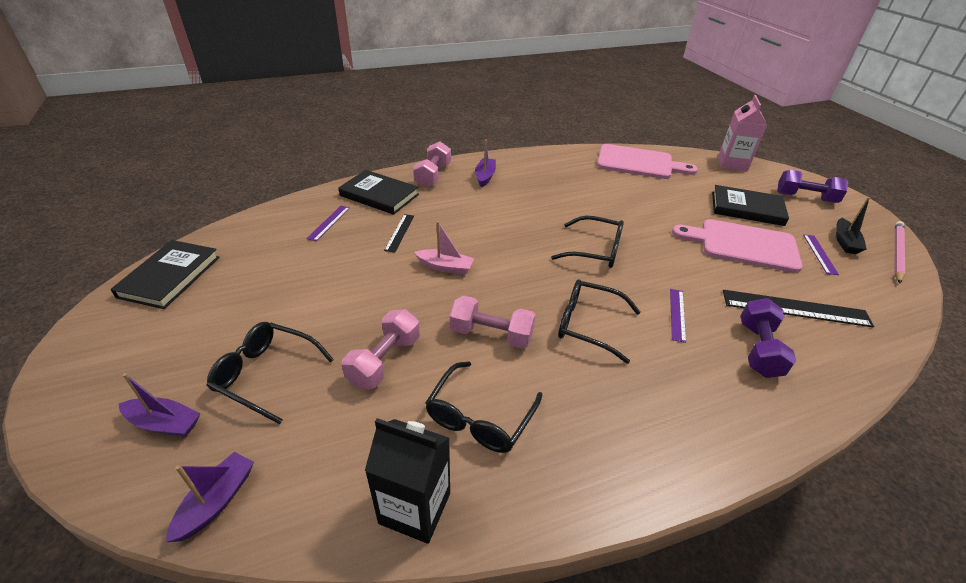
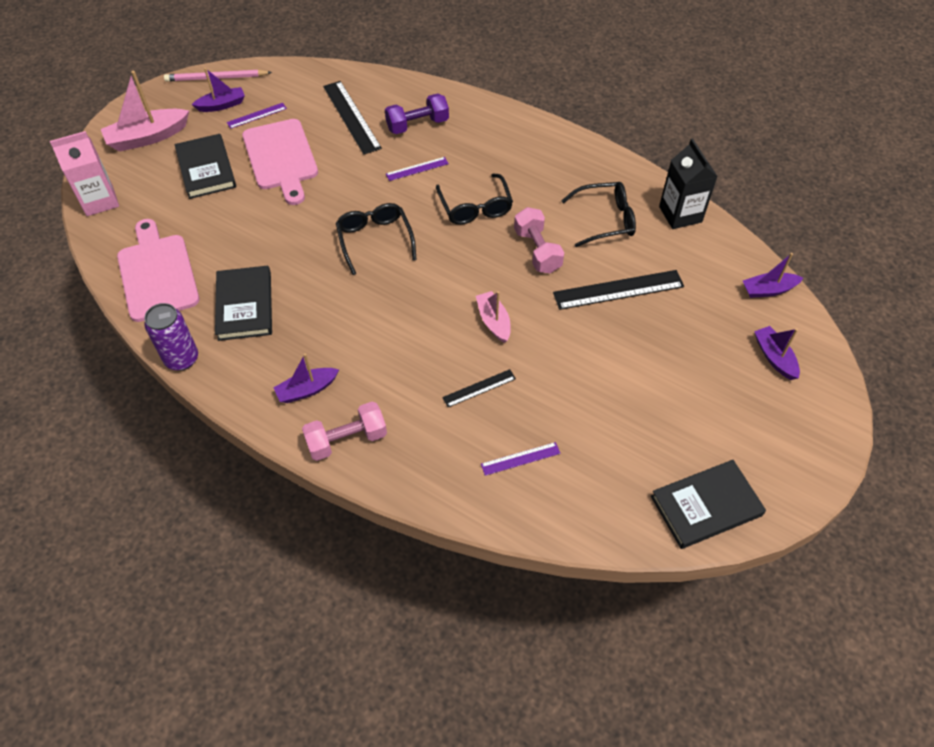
camera: 125 degrees left, 15 degrees up
(266, 374) = (695, 341): black glasses -> none
(379, 195) = (433, 458): black book -> black book (244, 305)
(384, 361) = (618, 289): pink dumbbell -> black ruler
(556, 151) = (182, 359): none -> purple can
(805, 198) = (148, 137): purple dumbbell -> pink boat
(845, 242) = (222, 105): black boat -> purple boat

